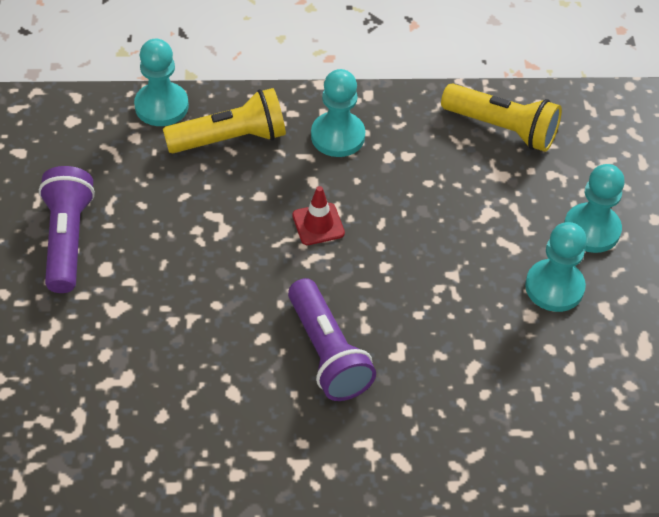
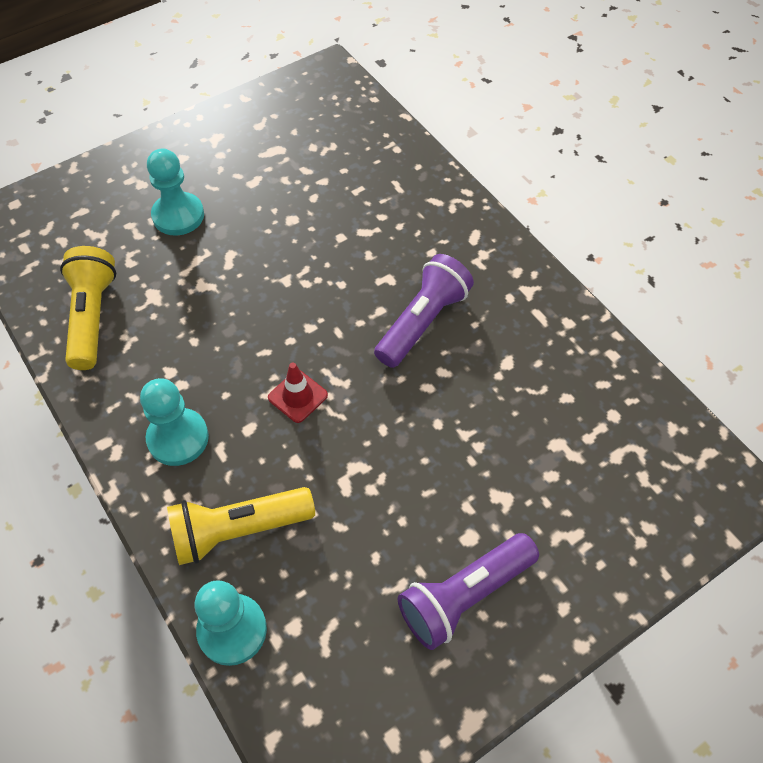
camera: 120 degrees left, 5 degrees up
(230, 139) = (238, 530): yellow flashlight -> yellow flashlight turned 60 degrees counterclockwise
(554, 287) = (254, 215): turquoise pawn -> none

